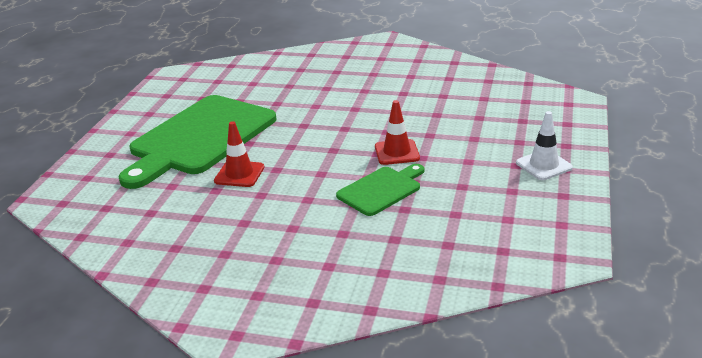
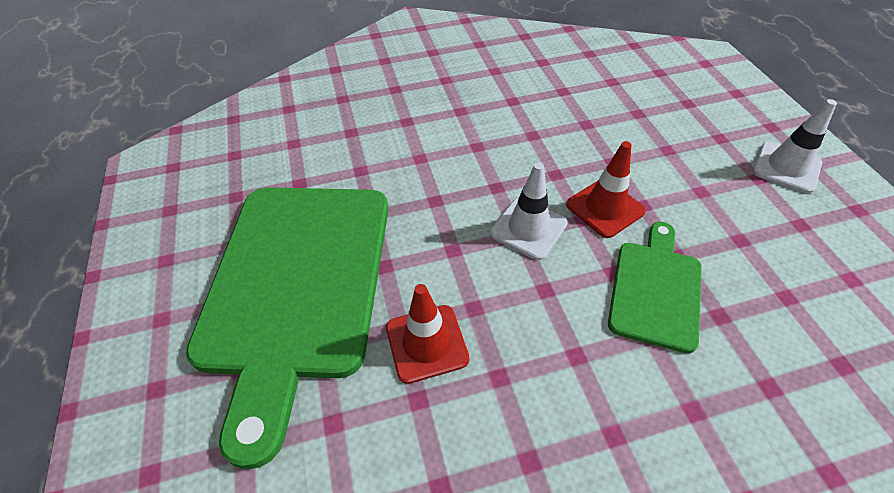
camera: 30 degrees left, 20 degrees up
(341, 149) = (528, 228): none -> white traffic cone

